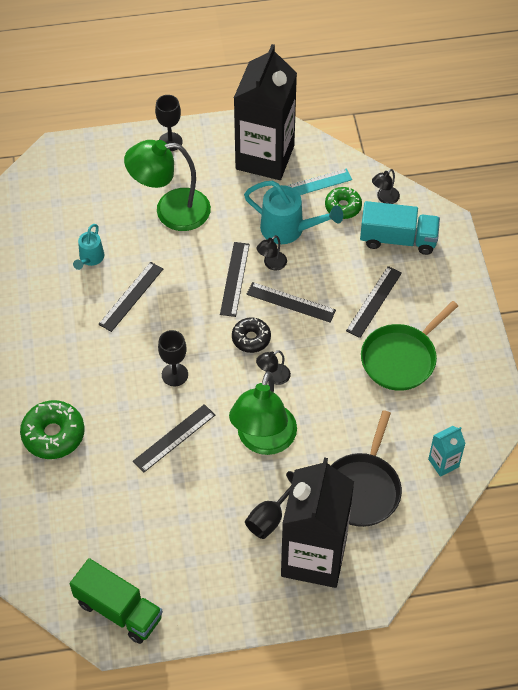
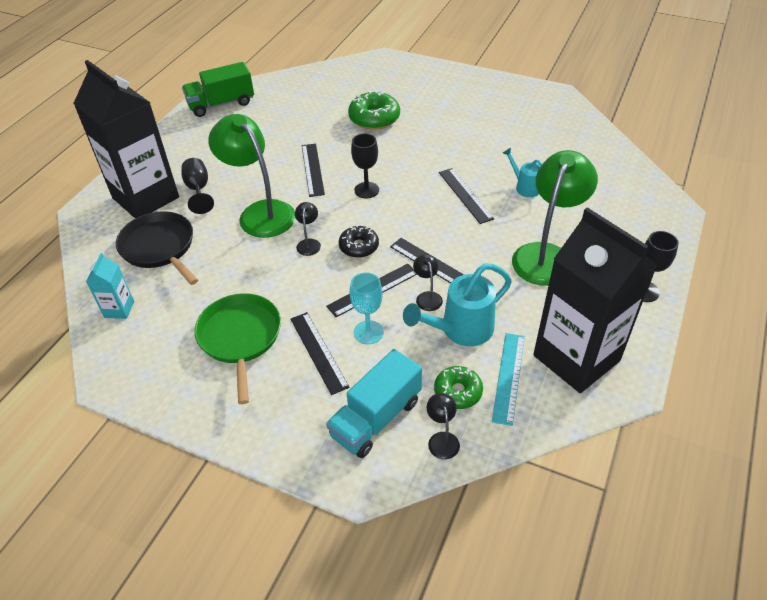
camera: 125 degrees right, 10 degrees down
(333, 282) = (368, 332): none -> turquoise goblet

